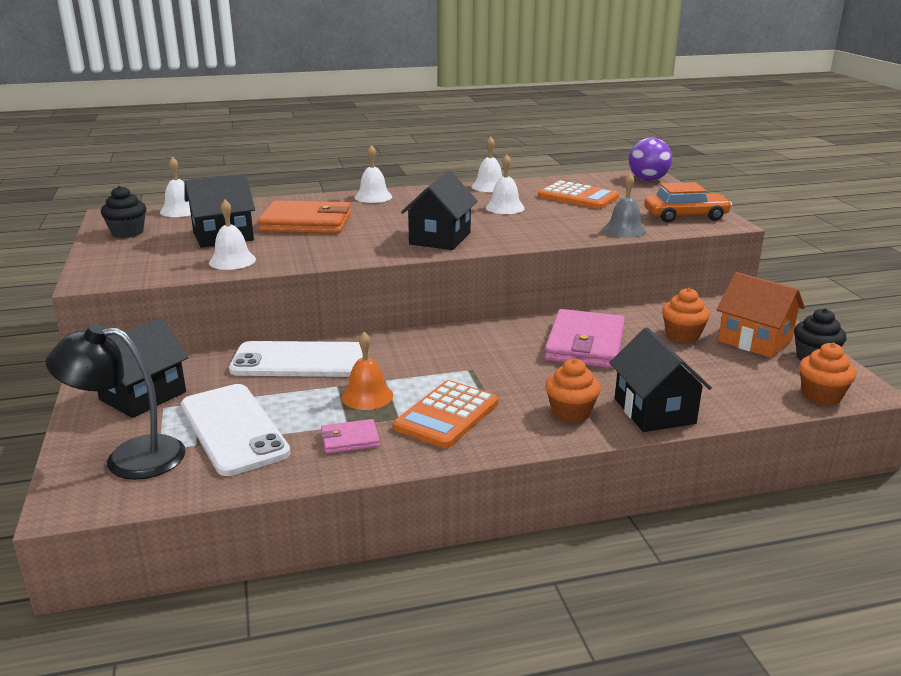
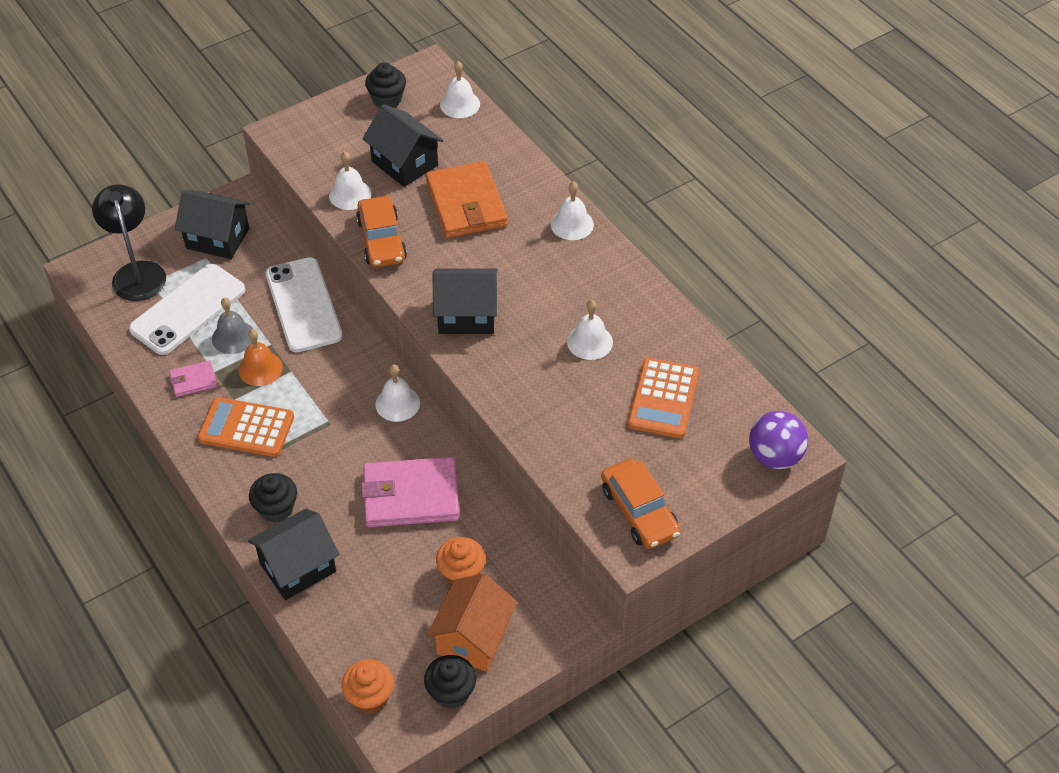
camera: 70 degrees right, 25 degrees up
(311, 256) = (381, 240): none -> orange car
(350, 439) = (193, 380): pink wallet -> pink wallet turned 75 degrees counterclockwise
(489, 186) = (661, 309): white bell -> white bell (397, 403)
(570, 413) = (276, 509): orange cupcake -> black cupcake
(624, 230) = (562, 460): grey bell -> grey bell (233, 337)

